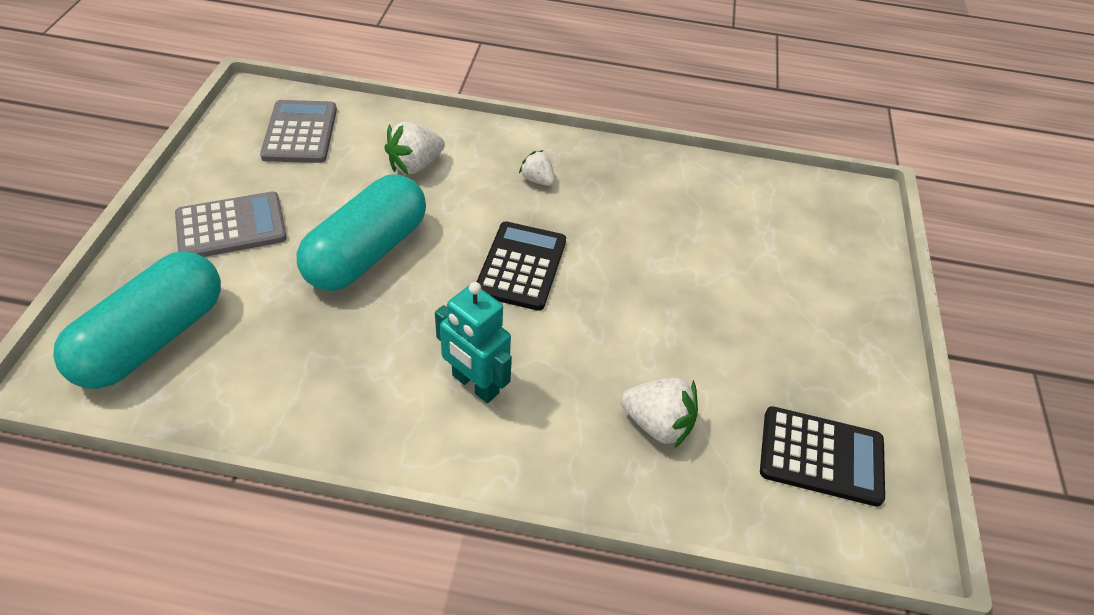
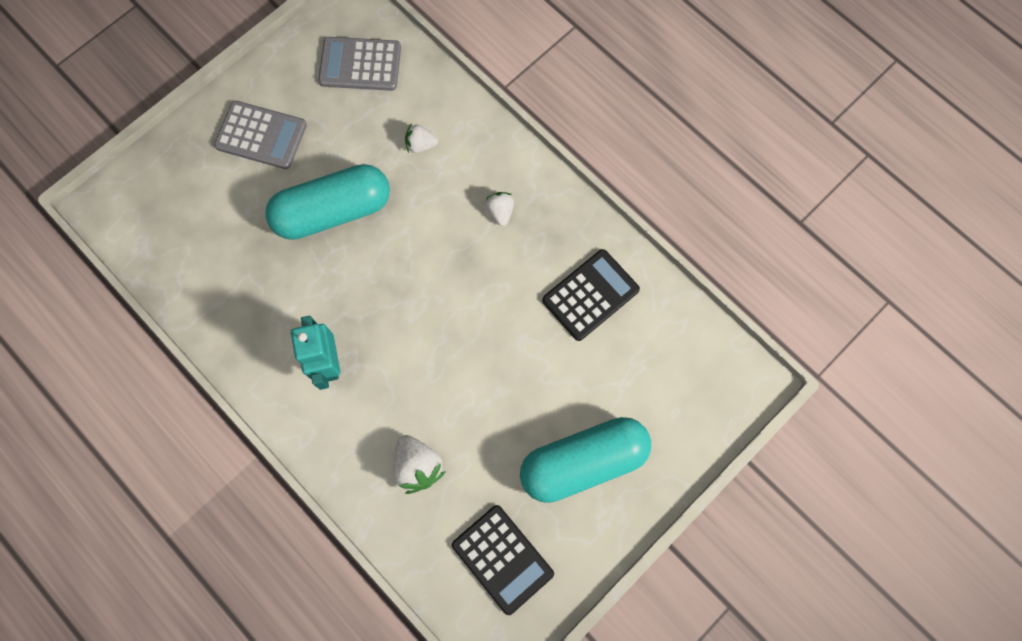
camera: 40 degrees right, 25 degrees up
(152, 339) = (166, 207): turquoise capsule -> turquoise capsule (583, 461)
(300, 133) = (360, 64): grey calculator -> grey calculator turned 120 degrees counterclockwise
(415, 165) = (420, 145): white strawberry -> white strawberry, size x0.63
(521, 266) = (427, 286): black calculator -> black calculator (590, 295)

